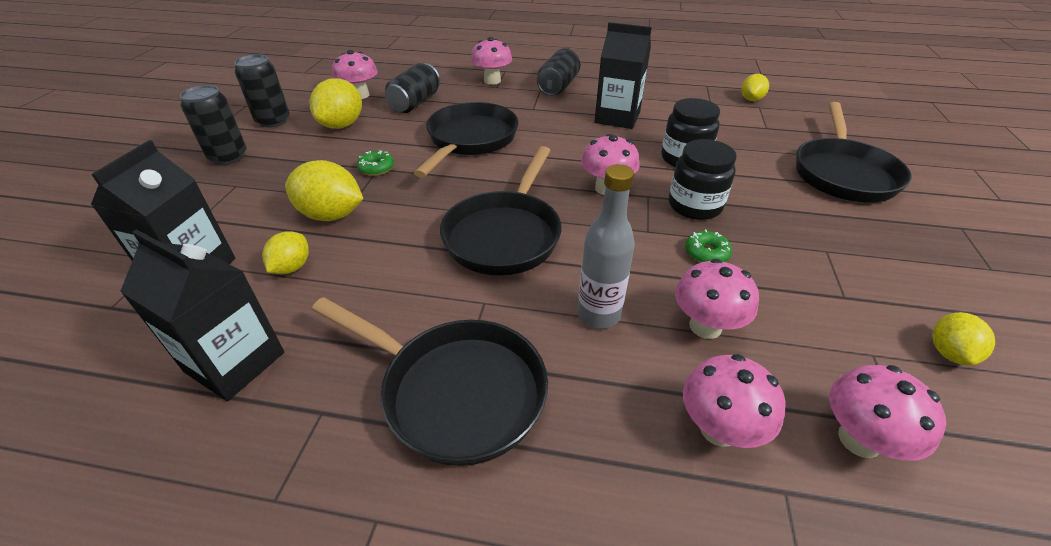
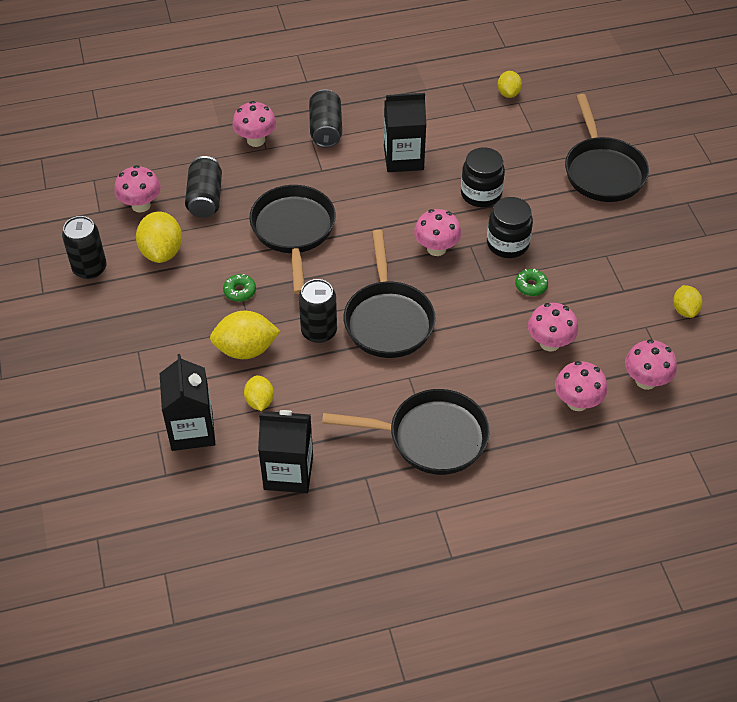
camera: 25 degrees left, 10 degrees up
(228, 156) = (96, 324): black can -> black can (319, 331)
(598, 314) = (484, 359): grey bottle -> none

